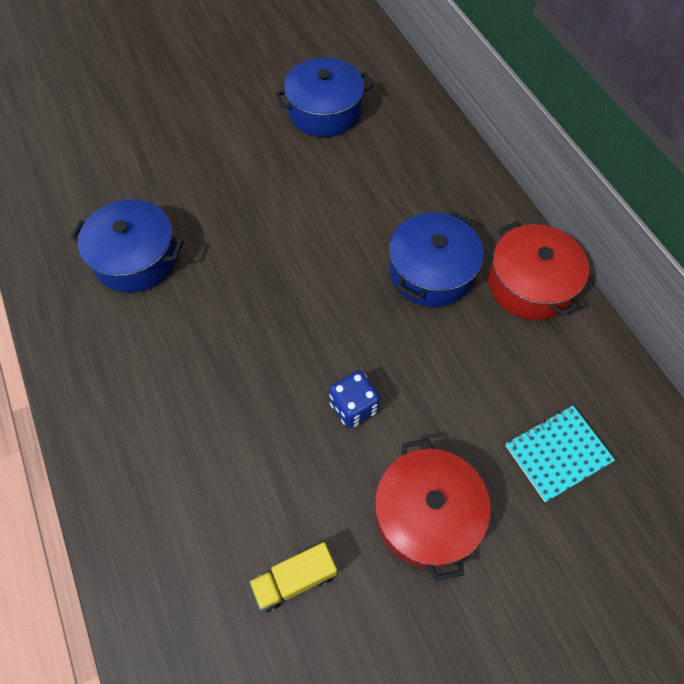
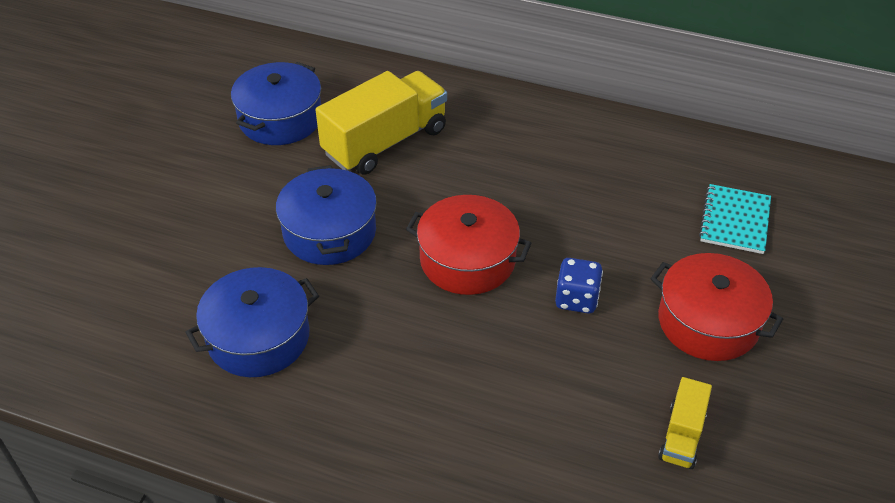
camera: 45 degrees left, 15 degrees down
(371, 178) = (385, 142): none -> yellow truck
(431, 272) = (514, 173): blue pot -> blue pot (329, 232)
(530, 284) = (590, 133): red pot -> red pot (467, 260)

